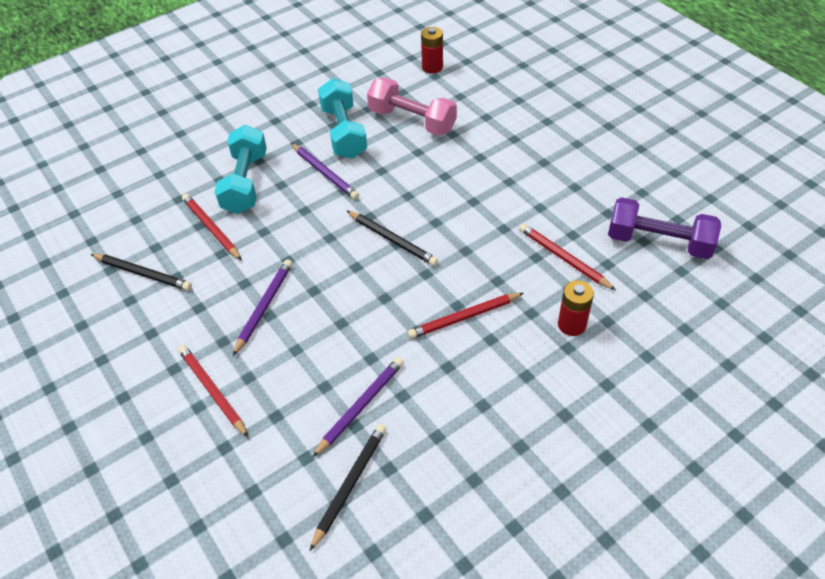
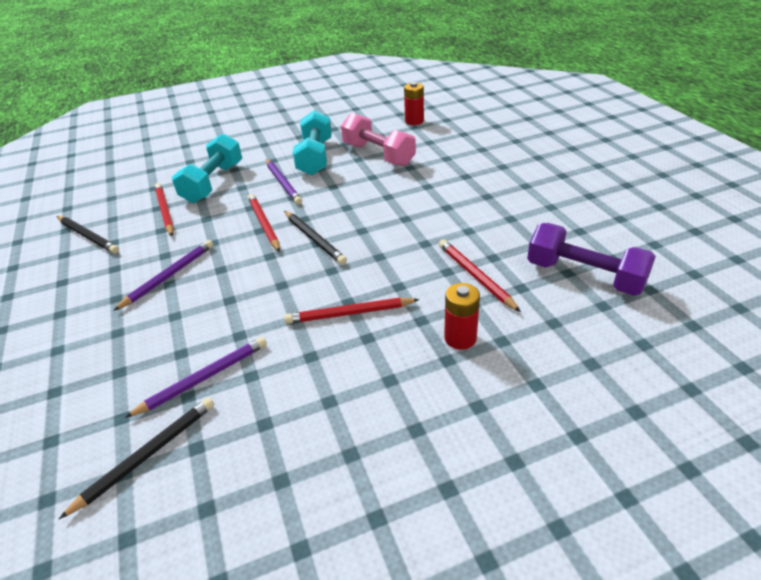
camera: 15 degrees right, 10 degrees down
(212, 391) = (78, 338): red pencil -> red pencil (264, 224)

